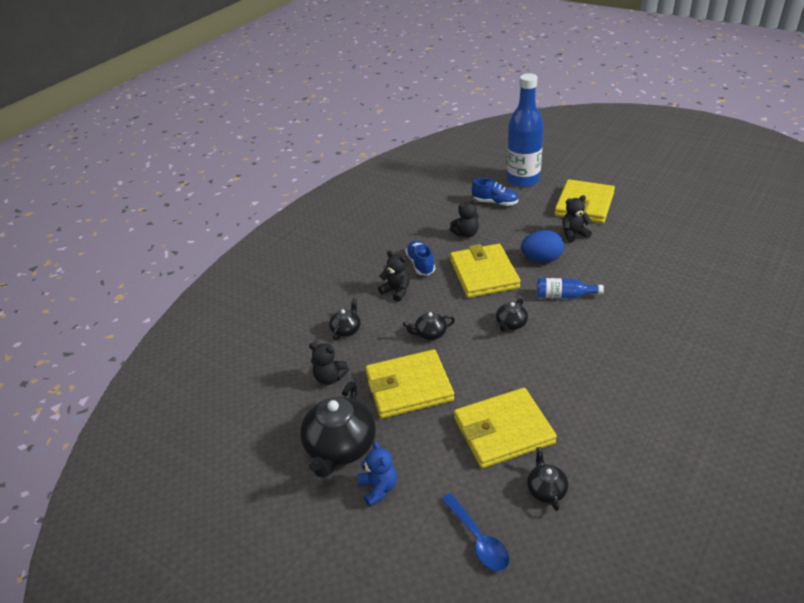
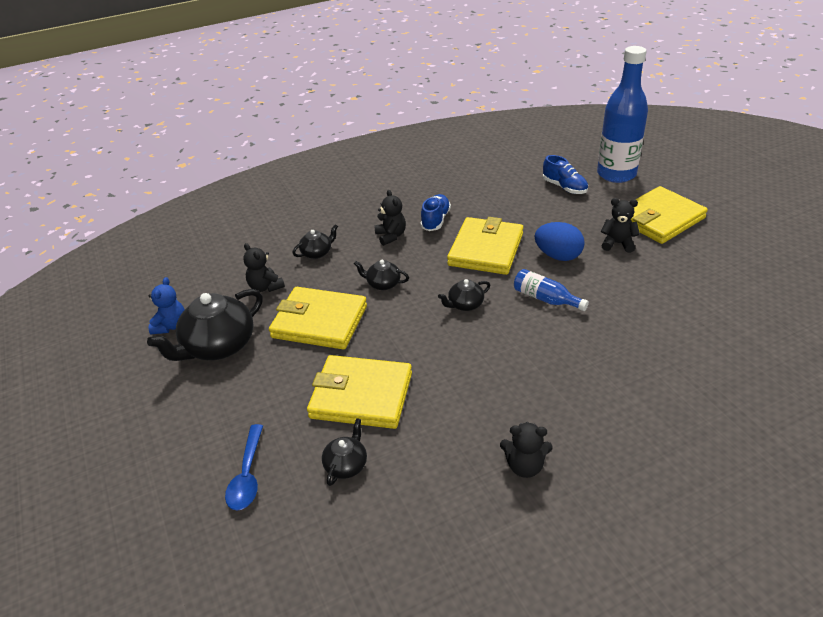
camera: 30 degrees right, 0 degrees up
(378, 488) = (214, 393): blue teddy bear -> blue teddy bear (171, 326)
(466, 234) = (506, 207): black teddy bear -> black teddy bear (525, 466)

